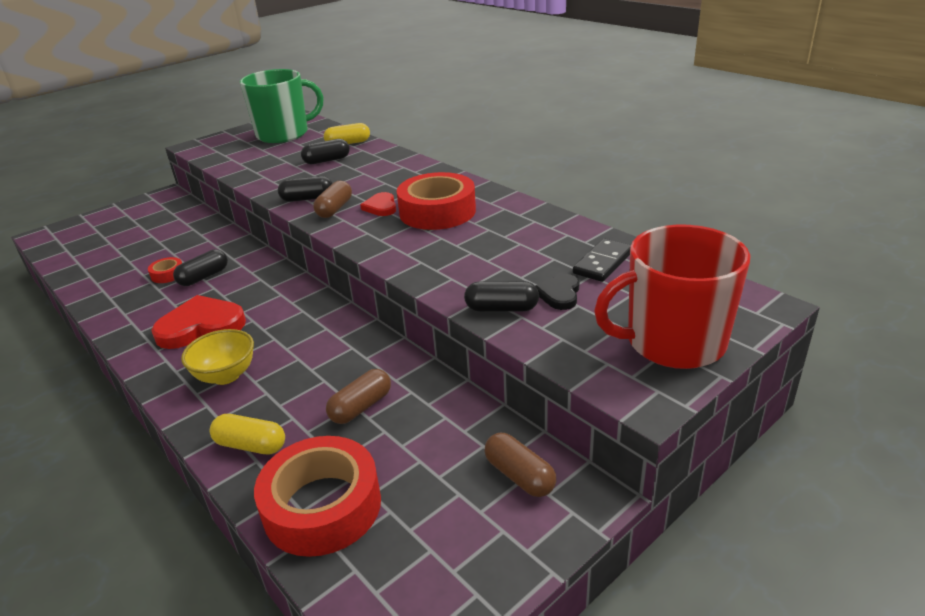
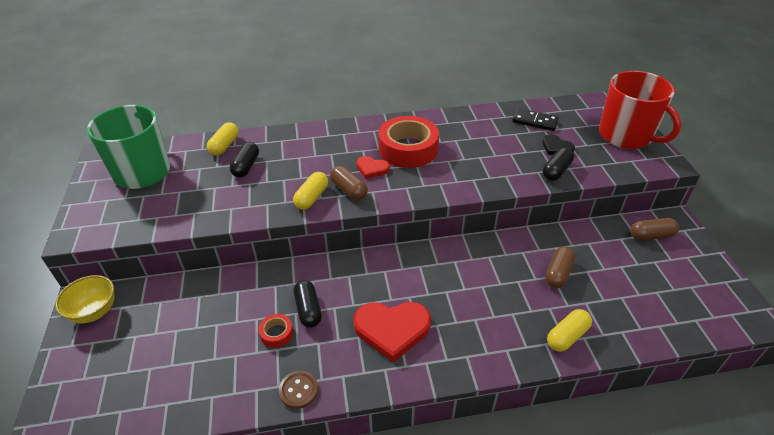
camera: 60 degrees left, 10 degrees up
(108, 308) = (298, 390): none -> brown button
(201, 326) = (392, 329): red heart -> red heart turned 105 degrees counterclockwise
(226, 375) = (476, 330): yellow bowl -> yellow bowl (94, 312)
(307, 199) = (312, 197): black capsule -> yellow capsule
(322, 506) = (641, 318): red tape -> none
(361, 407) = (558, 273): brown capsule -> brown capsule turned 45 degrees clockwise
(603, 263) = (535, 121): black domino -> black domino turned 45 degrees counterclockwise
(673, 342) = (626, 136): red mug -> red mug turned 60 degrees counterclockwise

